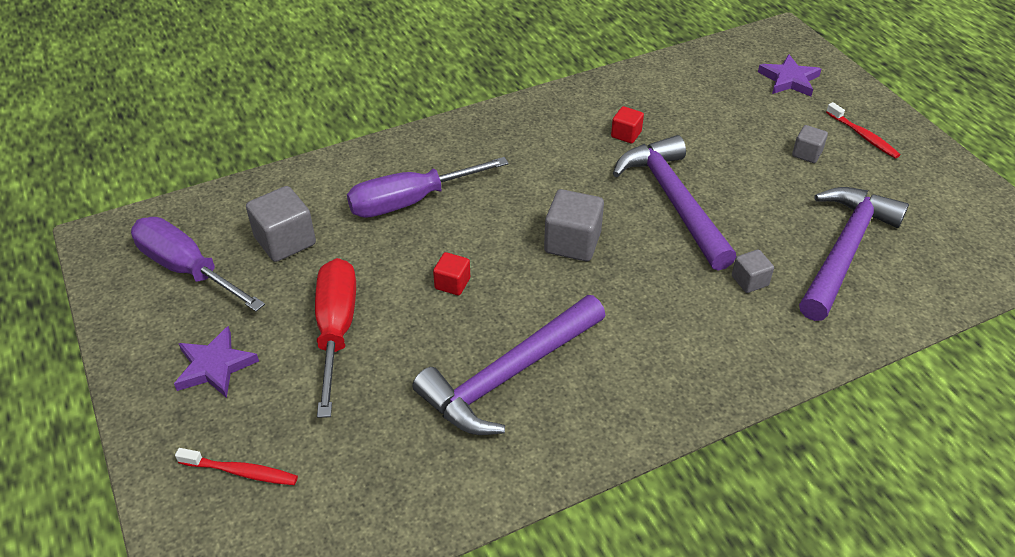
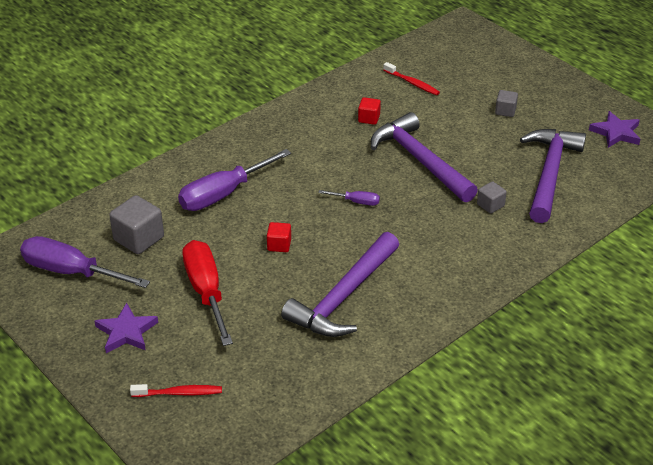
camera: 15 degrees left, 5 degrees down
(572, 243) = (356, 202): grey cube -> purple screwdriver
(789, 80) = (477, 58): purple star -> purple star (616, 133)
(863, 136) = (541, 92): red toothbrush -> red toothbrush (412, 83)

